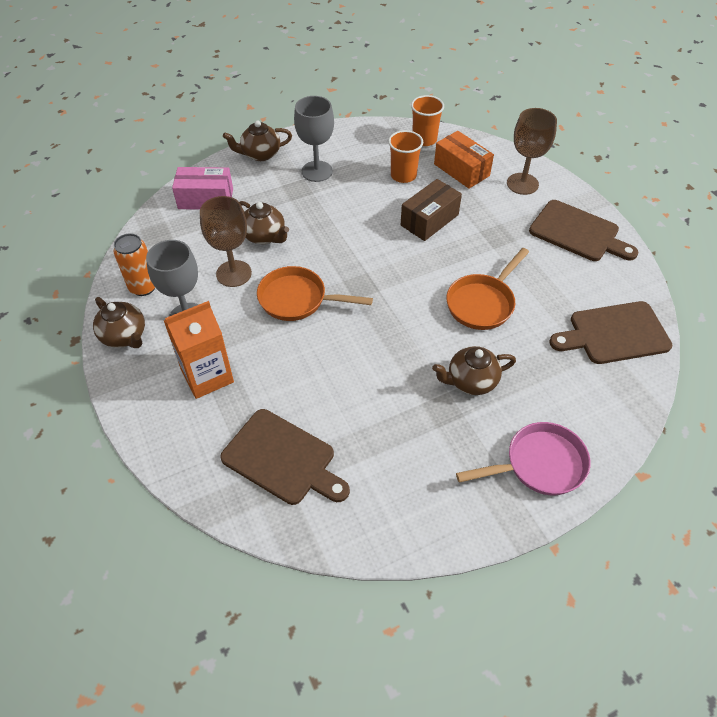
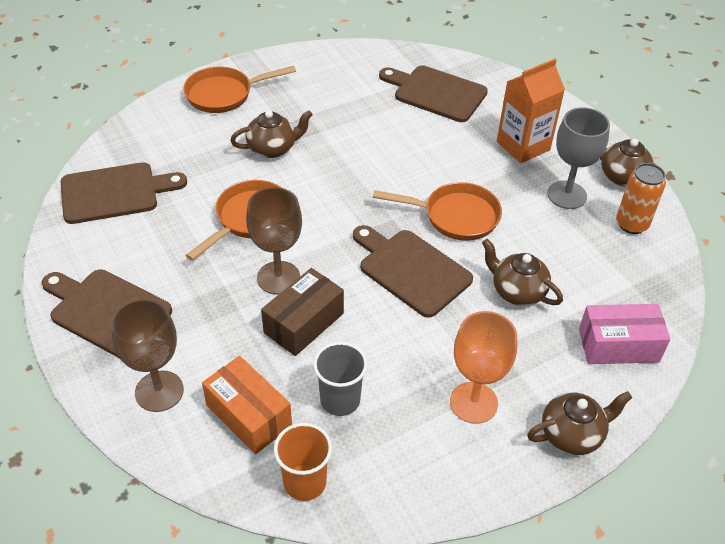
camera: 175 degrees right, 5 degrees down
(234, 273) = (537, 242): brown goblet -> brown goblet (278, 278)
(317, 171) = (473, 402): grey goblet -> orange goblet
(344, 255) = (411, 270): none -> brown cutting board
(403, 175) = (340, 400): orange cup -> grey cup
(539, 465) = (224, 94): pink pan -> orange pan

